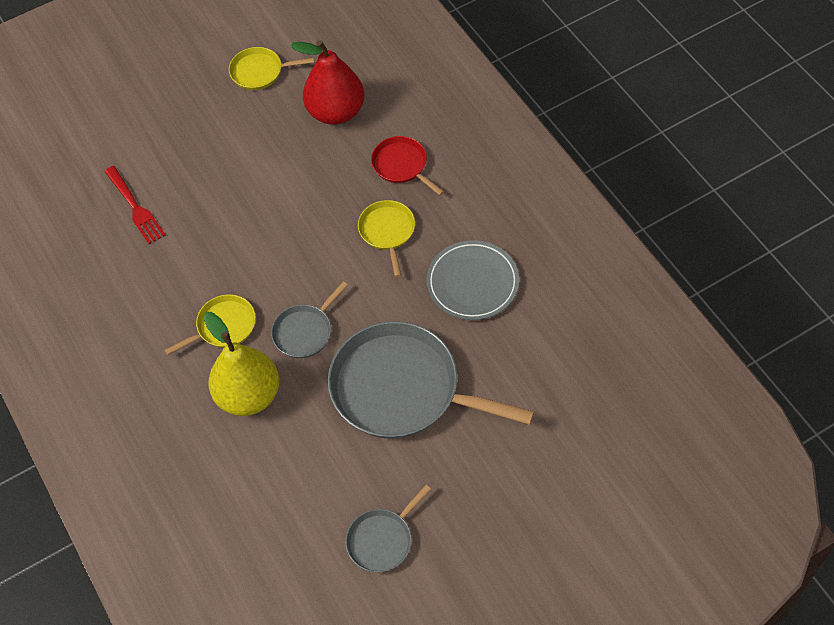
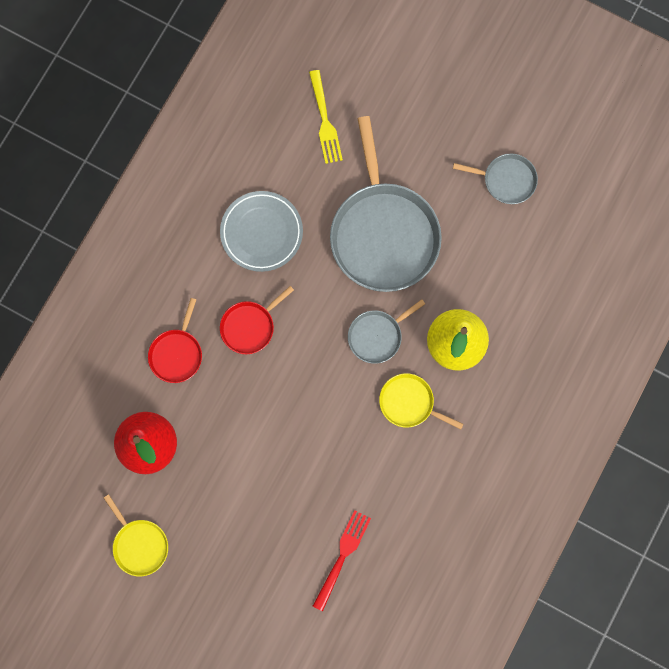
camera: 125 degrees left, 20 degrees up
(305, 331) = (377, 336): grey pan -> grey pan turned 135 degrees clockwise
(387, 232) = (250, 326): yellow pan -> red pan
(558, 395) = (324, 120): none -> yellow fork

